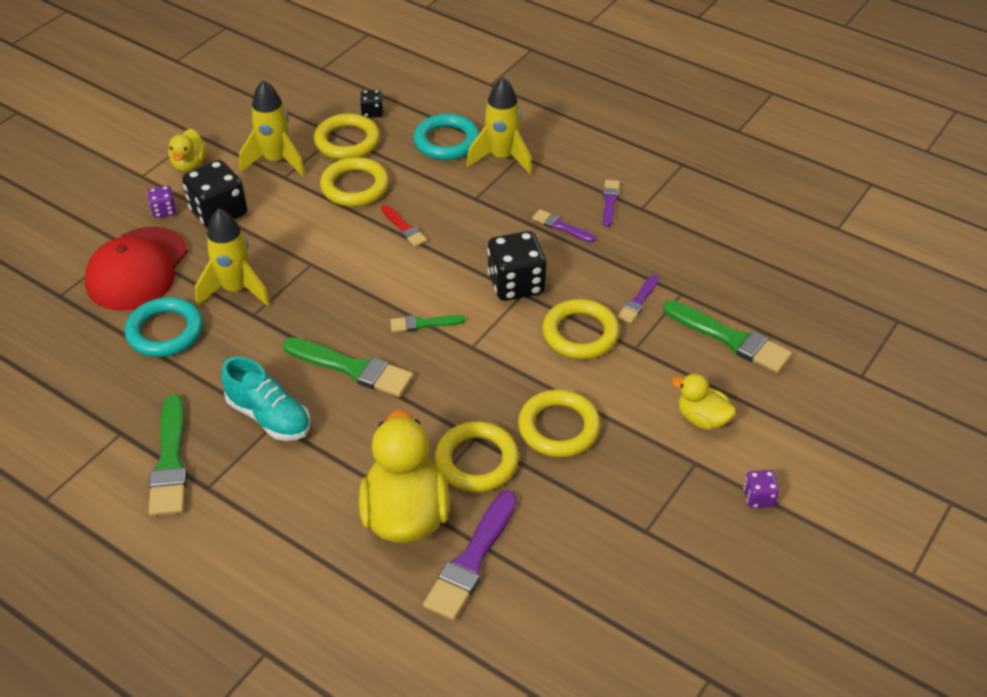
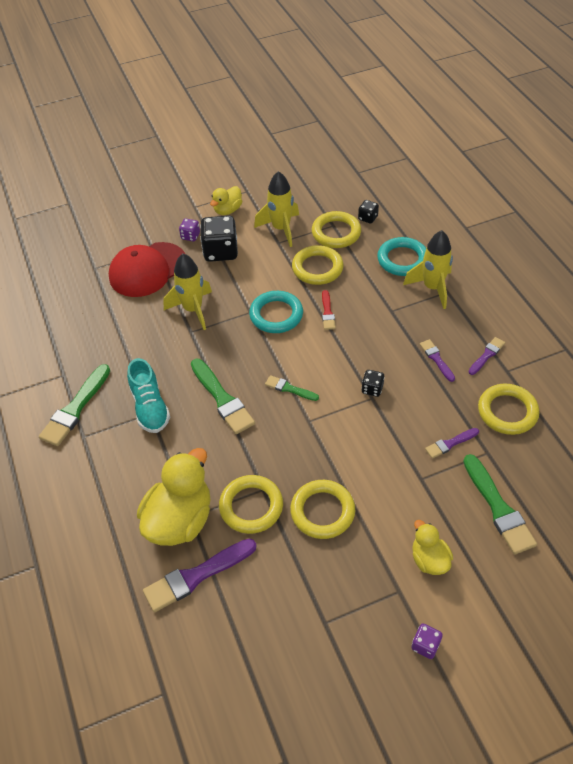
camera: 35 degrees right, 5 degrees up
(165, 331) = (133, 319): turquoise ring -> turquoise ring (276, 315)
(516, 284) = (372, 389): black dice -> black dice, size x0.49
(580, 333) = (389, 448): yellow ring -> yellow ring (507, 412)

